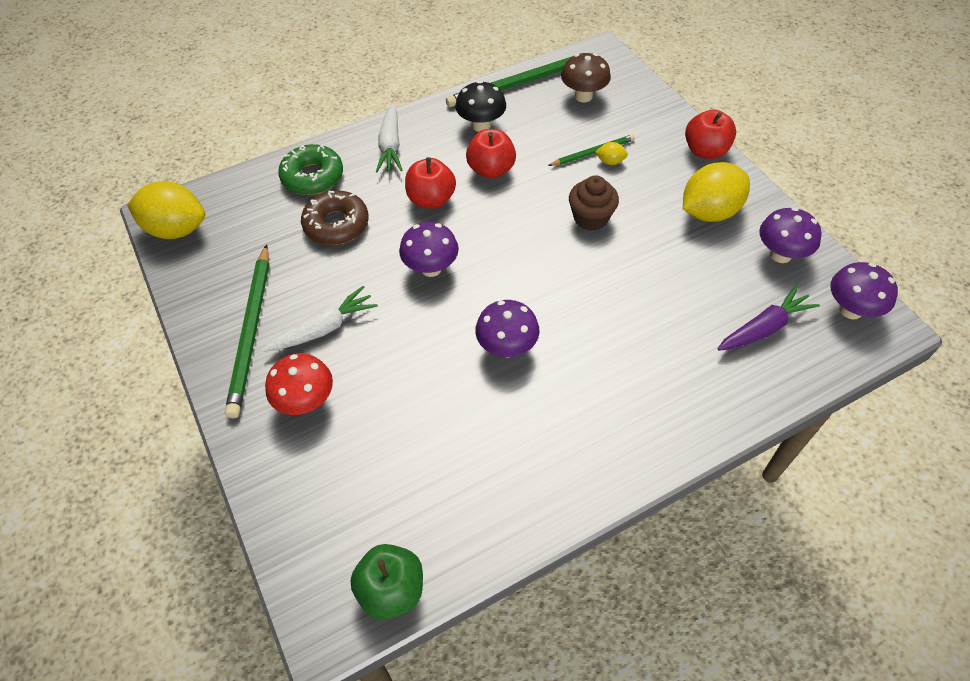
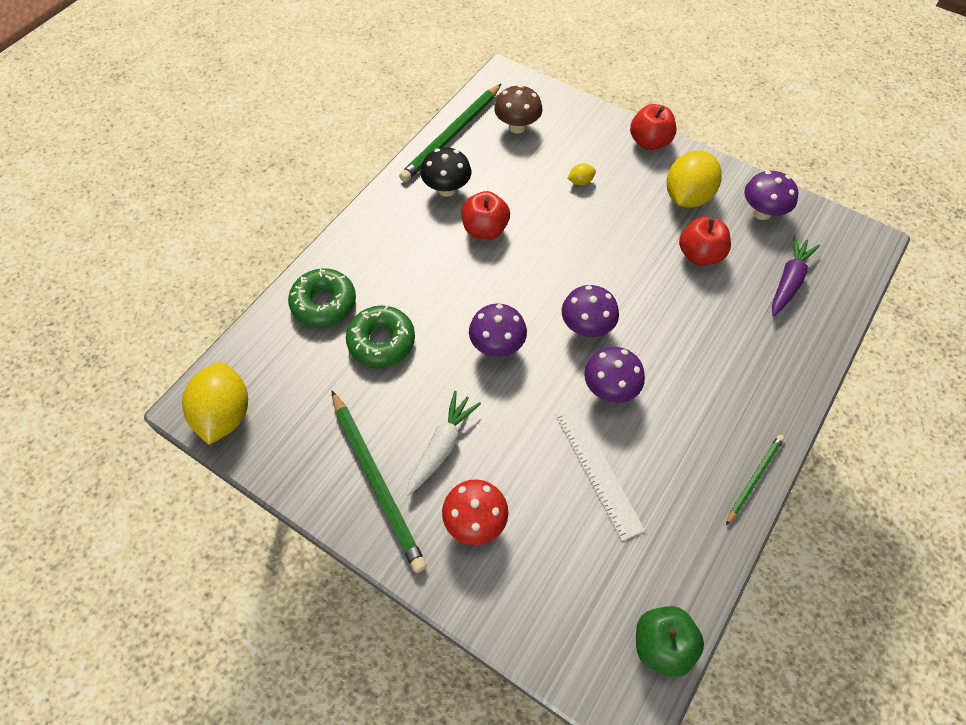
camera: 30 degrees left, 5 degrees up
(176, 229) = (225, 414): yellow lemon -> yellow lemon turned 75 degrees counterclockwise
(336, 224) = (381, 341): brown donut -> green donut
(390, 146) = (377, 242): white carrot -> none
(431, 199) = (452, 280): red apple -> red apple (699, 255)
(444, 411) = (598, 470): none -> white ruler
(591, 218) = (599, 241): brown cupcake -> none
(593, 152) = (560, 178): green pencil -> green pencil (754, 478)
(850, 310) = (837, 238): purple mushroom -> purple mushroom (586, 327)

